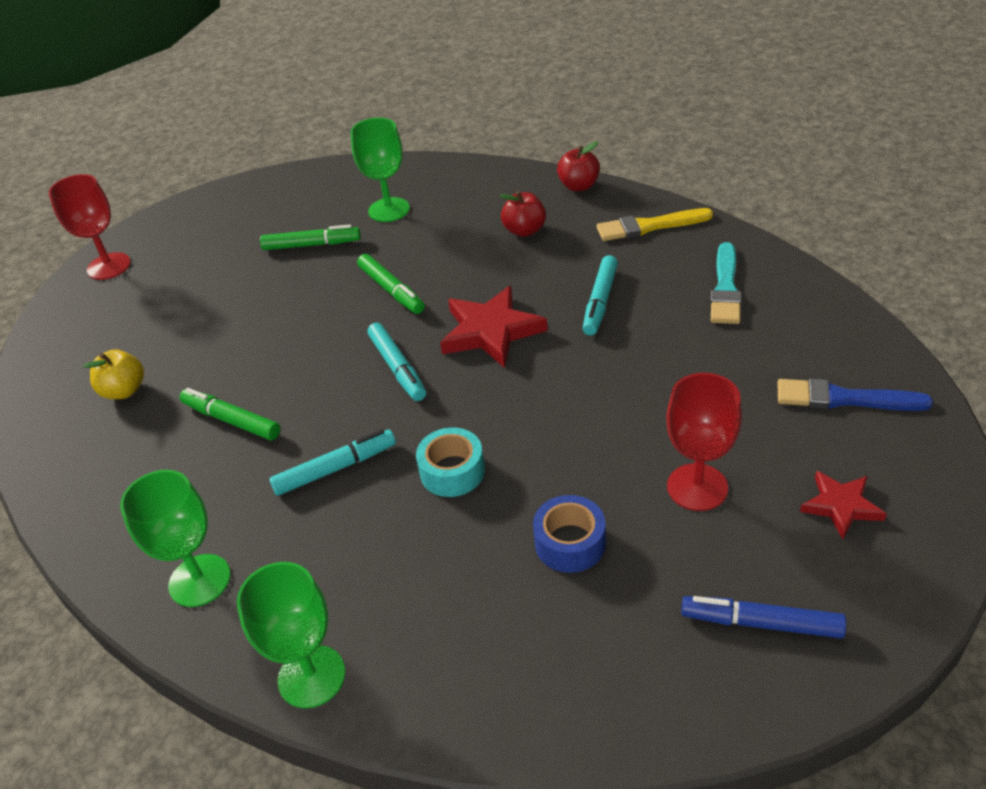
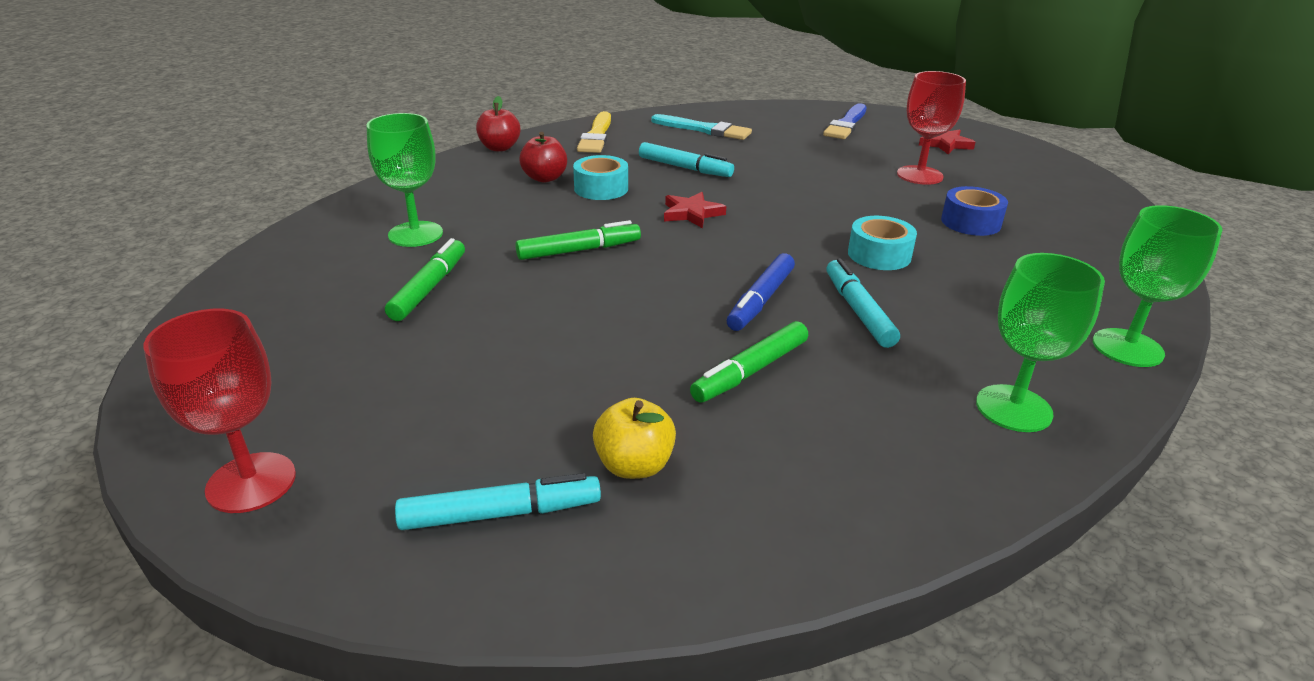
camera: 80 degrees left, 10 degrees down
(398, 368) = (716, 262): turquoise marker -> turquoise marker (501, 513)
(491, 331) = (692, 213): red star -> red star, size x0.59
(519, 266) = (601, 188): none -> turquoise tape
(761, 623) = (1044, 181): blue marker -> blue marker (761, 300)

